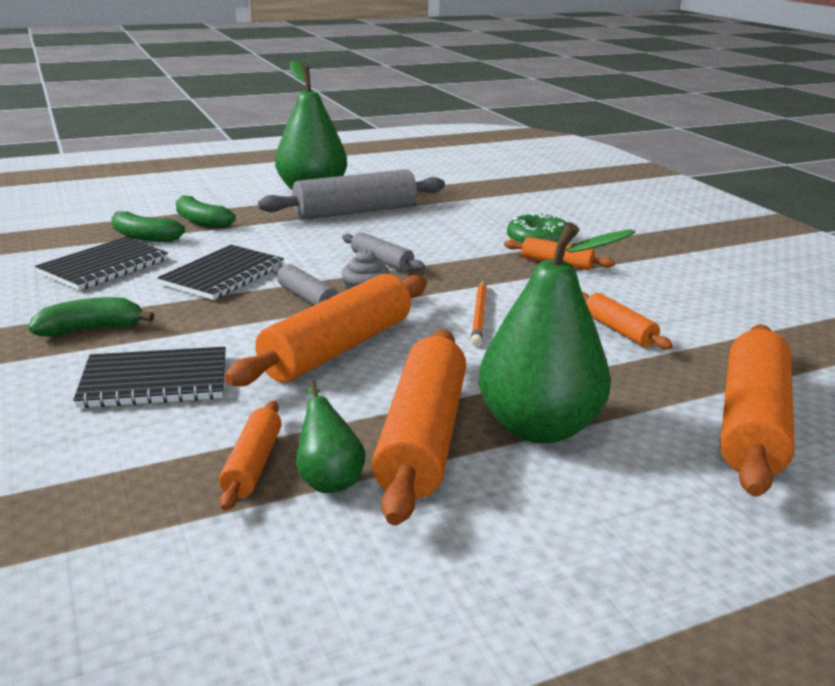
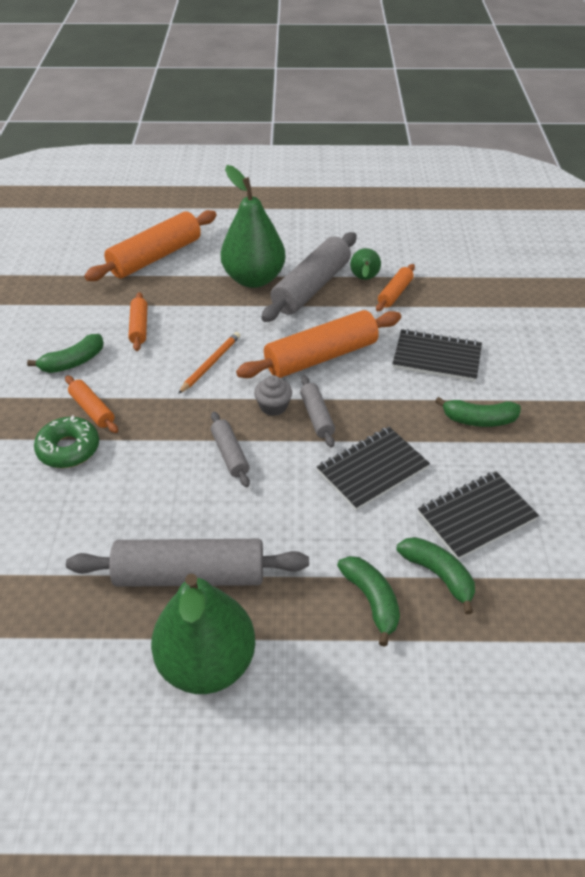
camera: 155 degrees left, 20 degrees up
(422, 437) = (311, 287): orange rolling pin -> grey rolling pin
(638, 288) = (73, 362): none -> green banana

